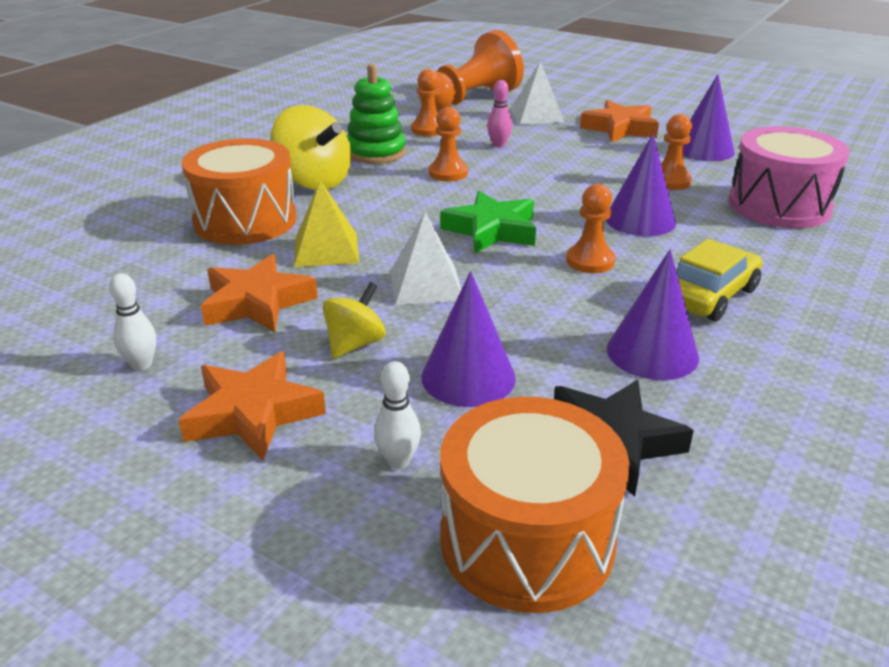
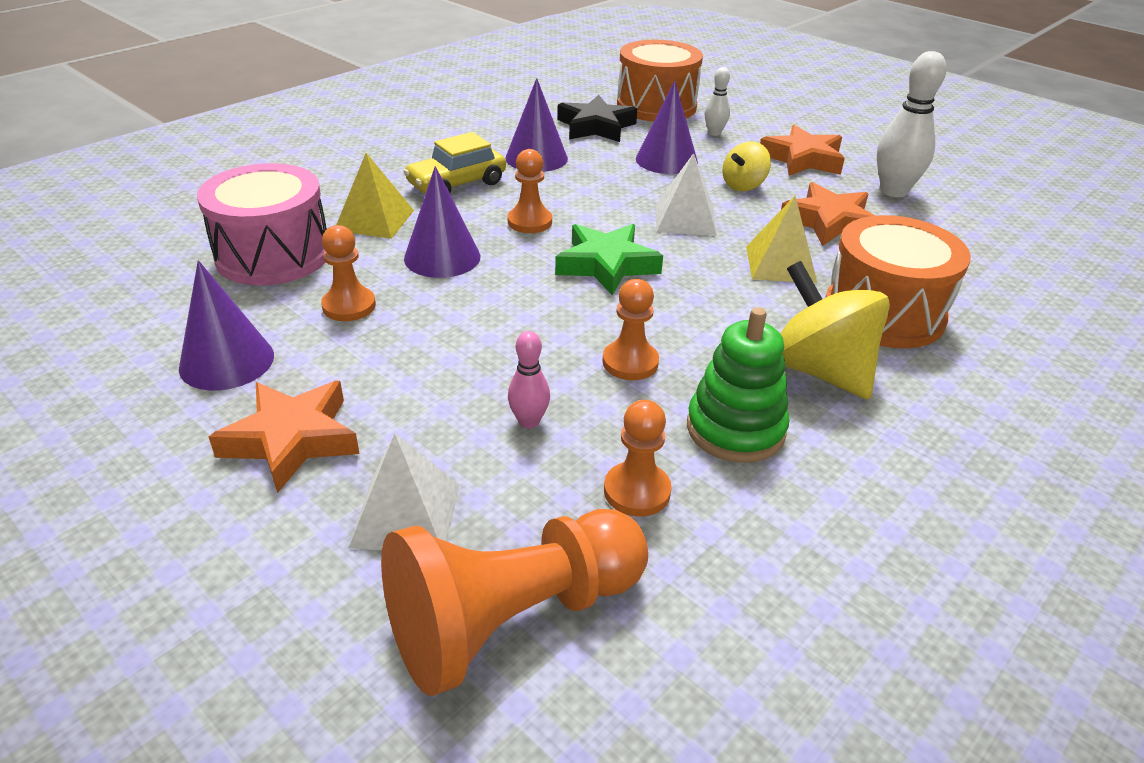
camera: 170 degrees left, 5 degrees up
(141, 364) = (894, 191): white bowling pin -> white bowling pin, size x1.88
(741, 244) = (374, 220): none -> yellow pyramid

